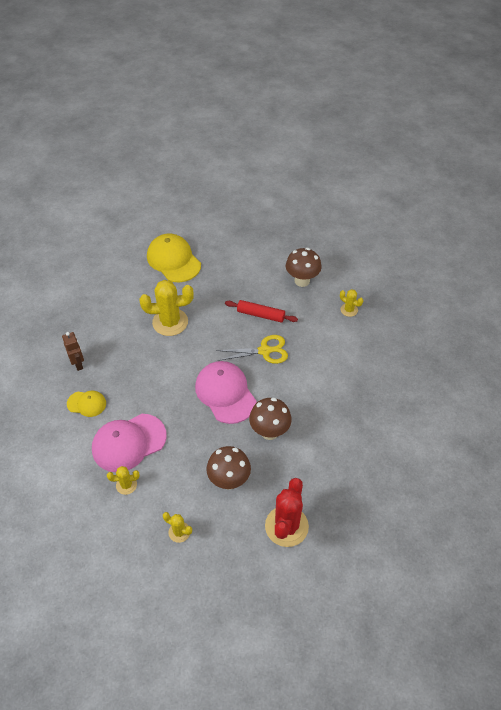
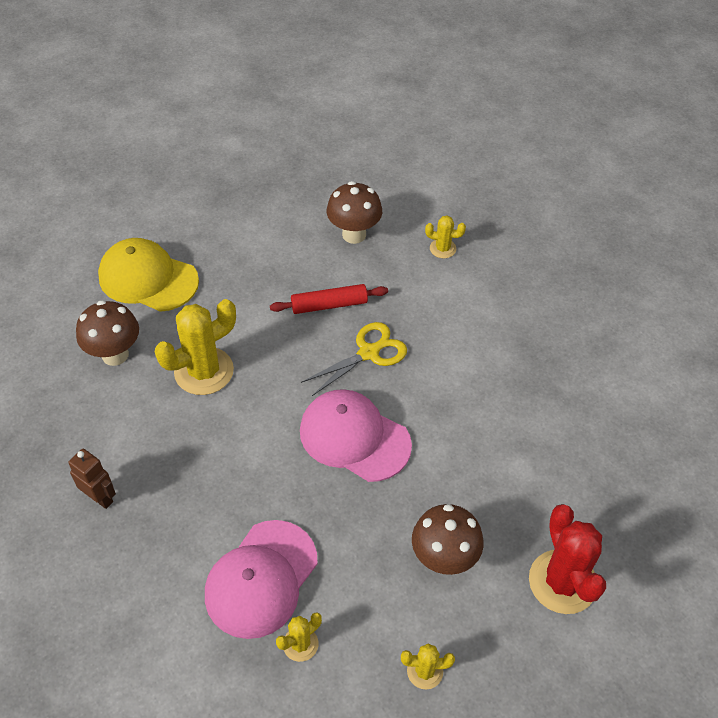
camera: 30 degrees left, 0 degrees up
(87, 404) = (155, 552): yellow cap -> none
(269, 432) = (451, 462): brown mushroom -> brown mushroom (115, 355)

